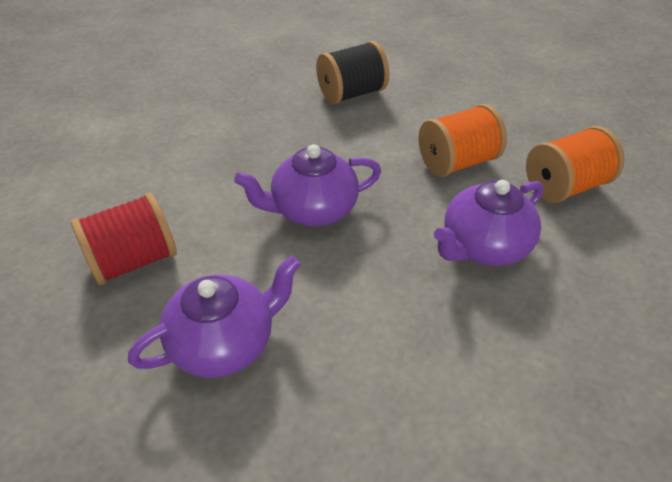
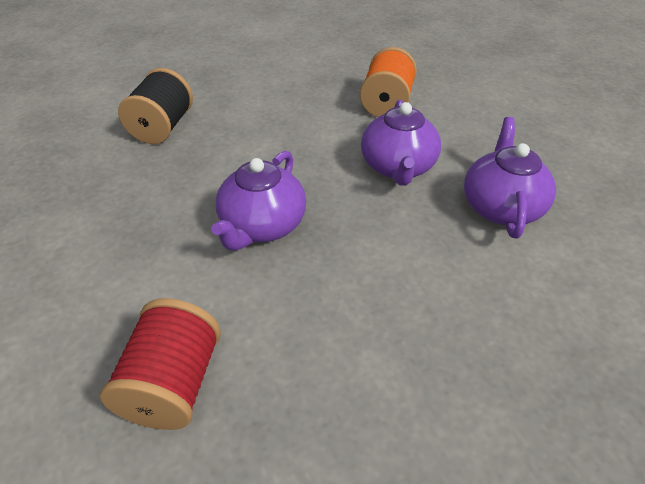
camera: 50 degrees left, 0 degrees up
(225, 342) = (345, 364): purple teapot -> purple teapot (500, 207)
(457, 162) = (309, 128): orange spool -> none

